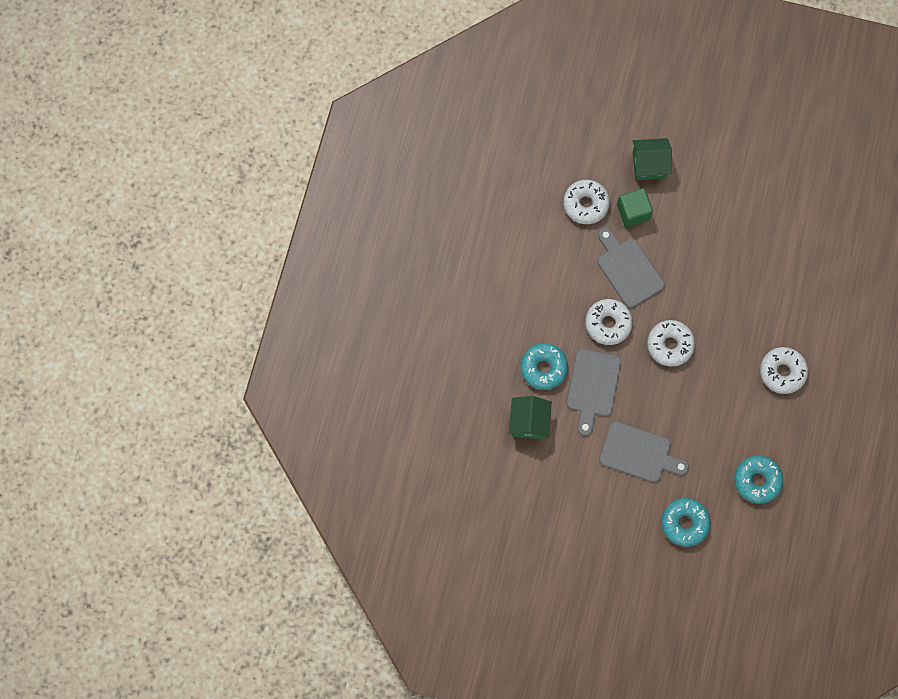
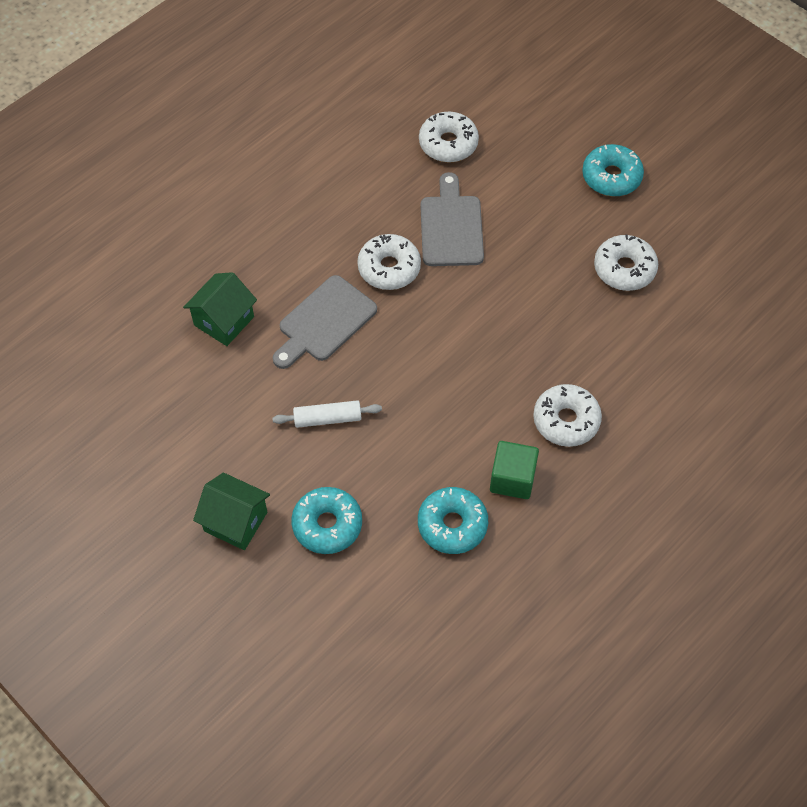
camera: 30 degrees right, 15 degrees down
(543, 368) = (282, 276): turquoise donut -> turquoise donut (611, 177)
(633, 212) = (497, 175): green cube -> green cube (512, 479)
(639, 453) = (327, 418): grey cutting board -> white rolling pin
(649, 165) = (547, 140): green house -> green house (235, 521)
(670, 345) = (446, 324): white donut -> white donut (624, 269)

